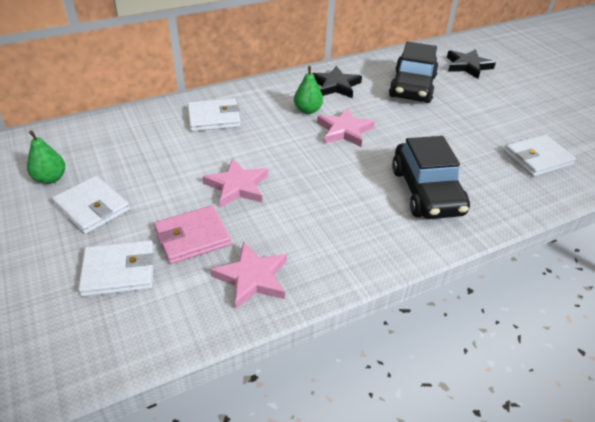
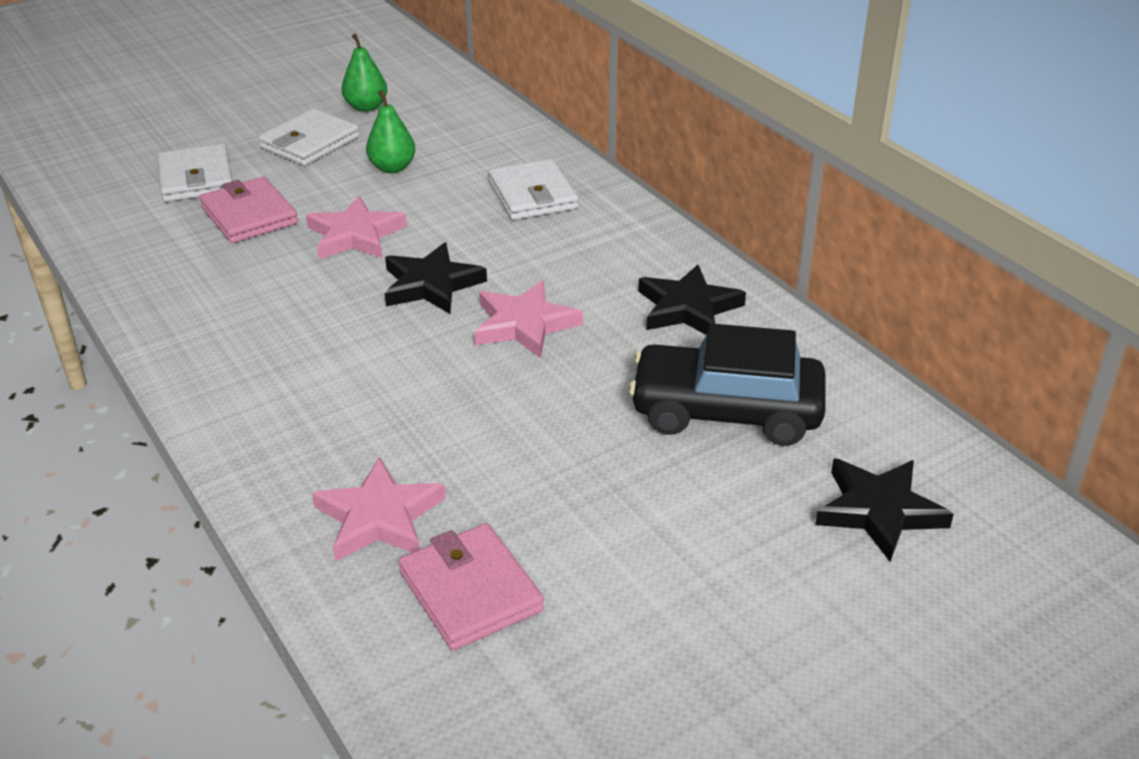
camera: 85 degrees right, 5 degrees down
(252, 278) = (169, 266): pink star -> pink star (379, 517)
(301, 158) = (431, 284): none -> black star
(307, 110) = (583, 281): green pear -> green pear (392, 168)
(426, 191) = (348, 420): black car -> none
(537, 158) = (470, 591): white wallet -> pink wallet

